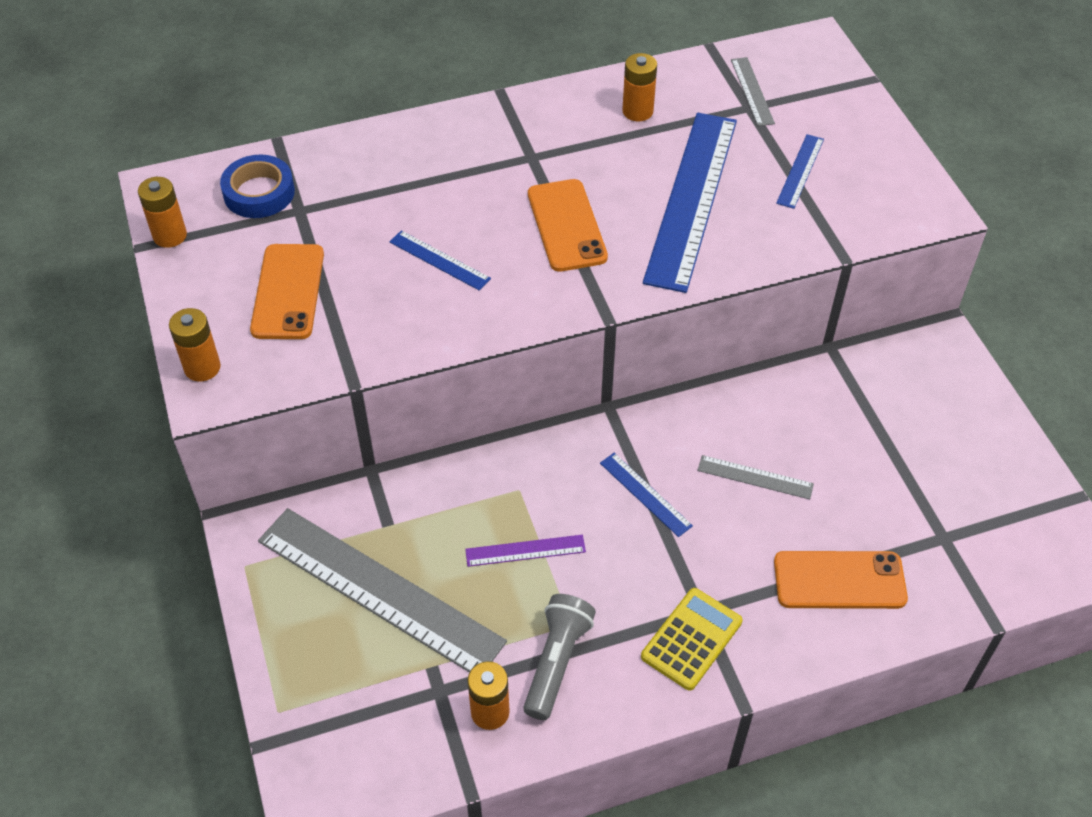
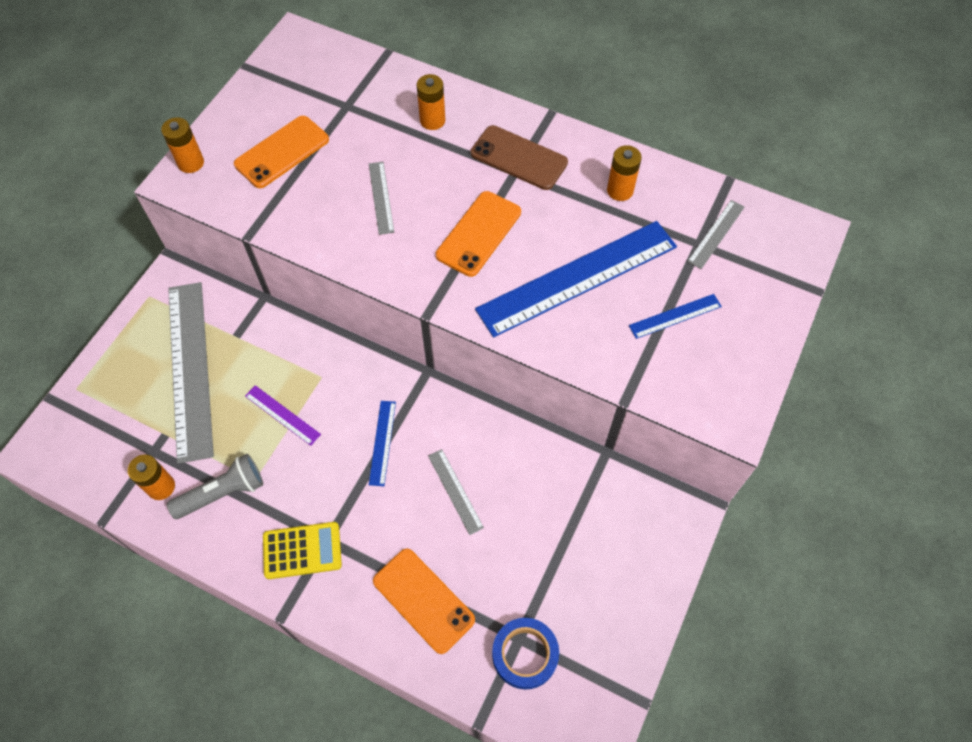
camera: 45 degrees right, 10 degrees up
(170, 236) = (266, 70): orange battery -> orange battery (432, 120)
(259, 193) = (339, 78): blue tape -> blue tape (525, 654)
(439, 260) = (381, 197): blue ruler -> grey ruler
(520, 144) = (518, 158): none -> brown phone

